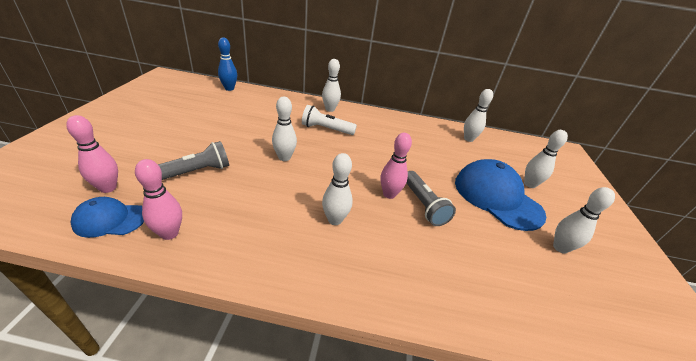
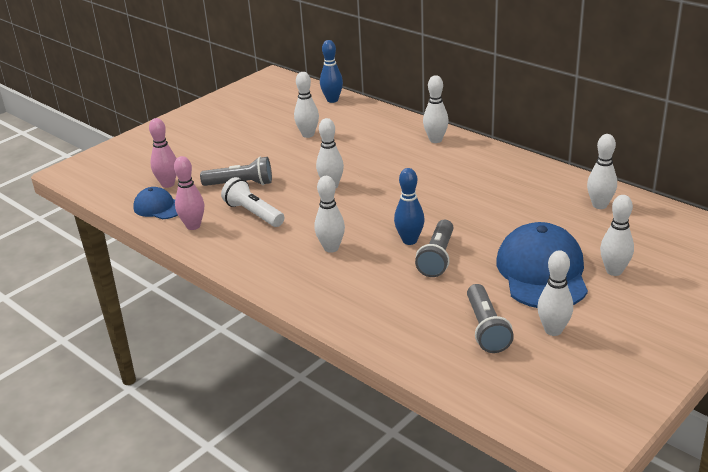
camera: 40 degrees right, 5 degrees down
(229, 117) = (308, 135): none -> white bowling pin
(326, 129) = (406, 163): white flashlight -> white flashlight (253, 213)
(389, 194) = (409, 240): pink bowling pin -> blue bowling pin
(524, 264) = (486, 328): none -> grey flashlight

